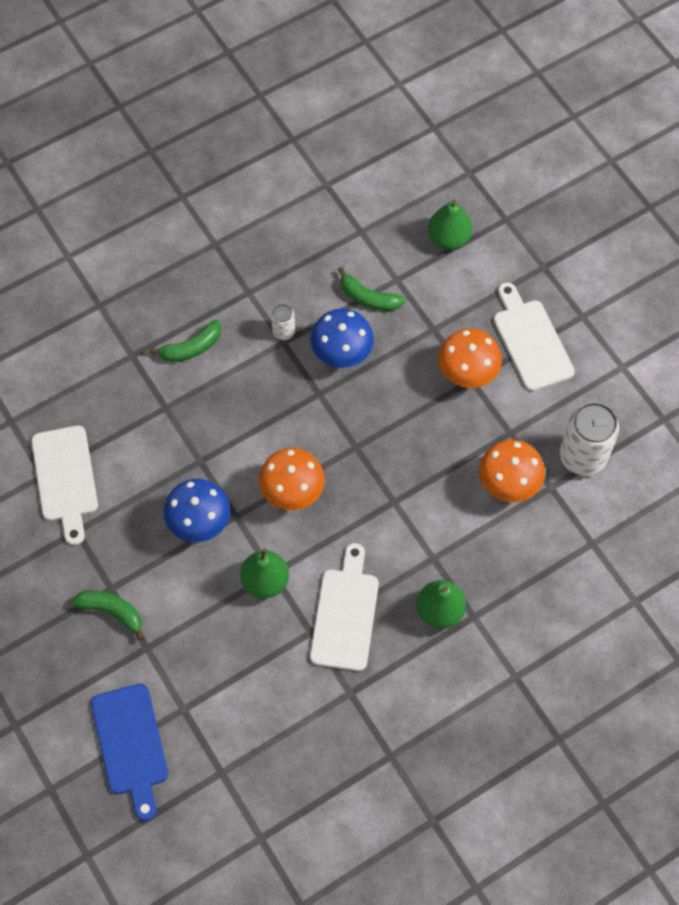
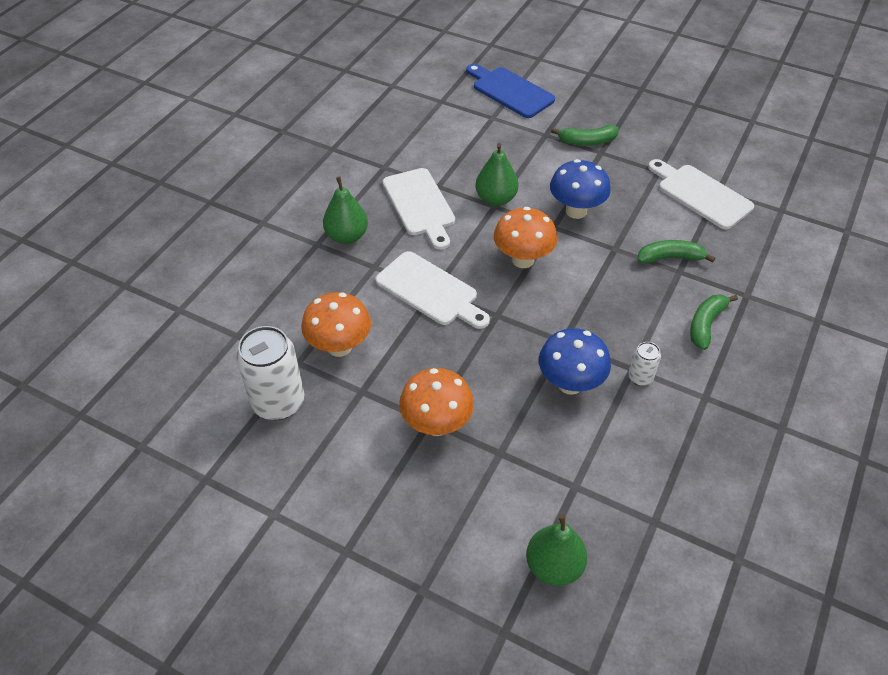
camera: 150 degrees right, 15 degrees down
(368, 298) = (588, 451): green banana -> green banana (670, 258)
(531, 341) = (390, 492): white cutting board -> white cutting board (430, 291)

